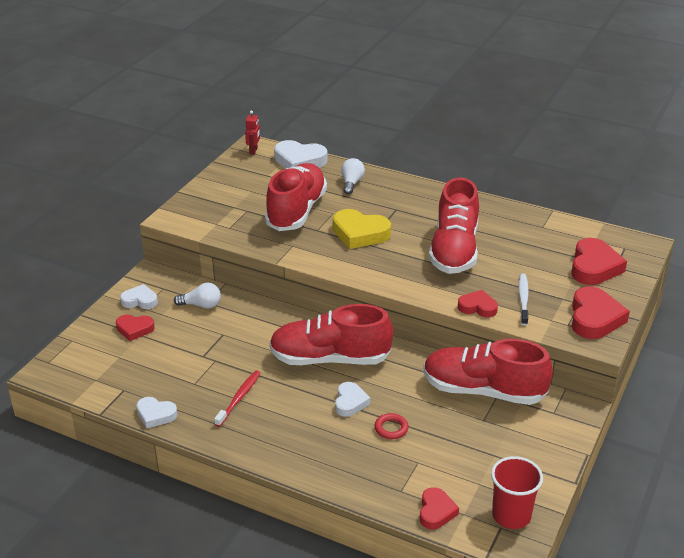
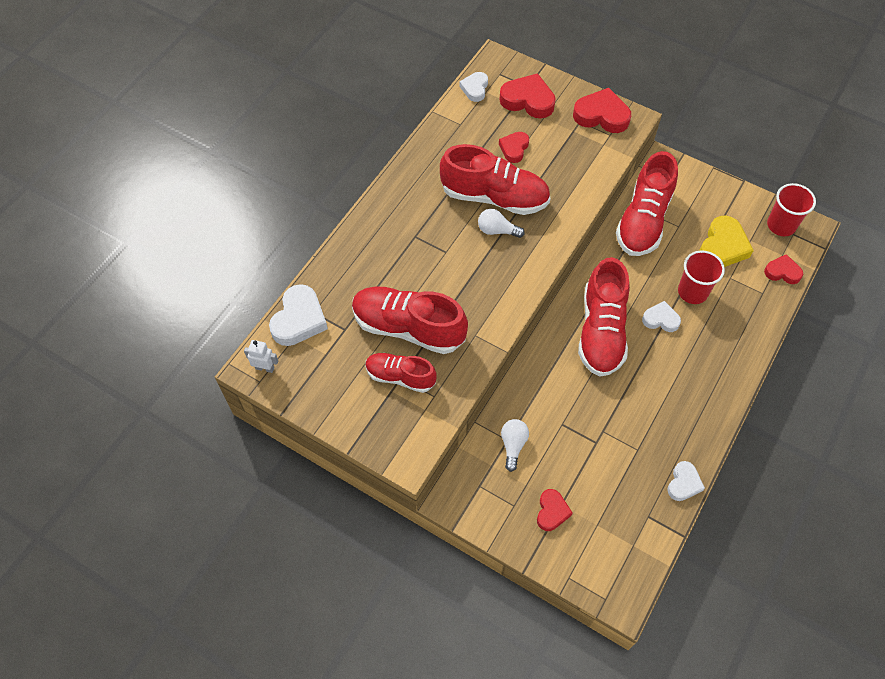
camera: 85 degrees left, 25 degrees up
(140, 301) = (501, 509): white heart -> white heart (475, 88)
(239, 398) = (658, 409): red toothbrush -> none
(247, 210) = (400, 377): none -> red shoe
(253, 151) = (265, 368): red robot -> white robot
(351, 183) = (357, 271): white light bulb -> white light bulb (497, 230)
(360, 233) = (458, 272): yellow heart -> yellow heart (722, 247)
(391, 428) = (692, 292): red ring -> red cup
(477, 307) = (585, 192): red heart -> red heart (514, 148)
(523, 299) = (574, 158): white toothbrush -> none

